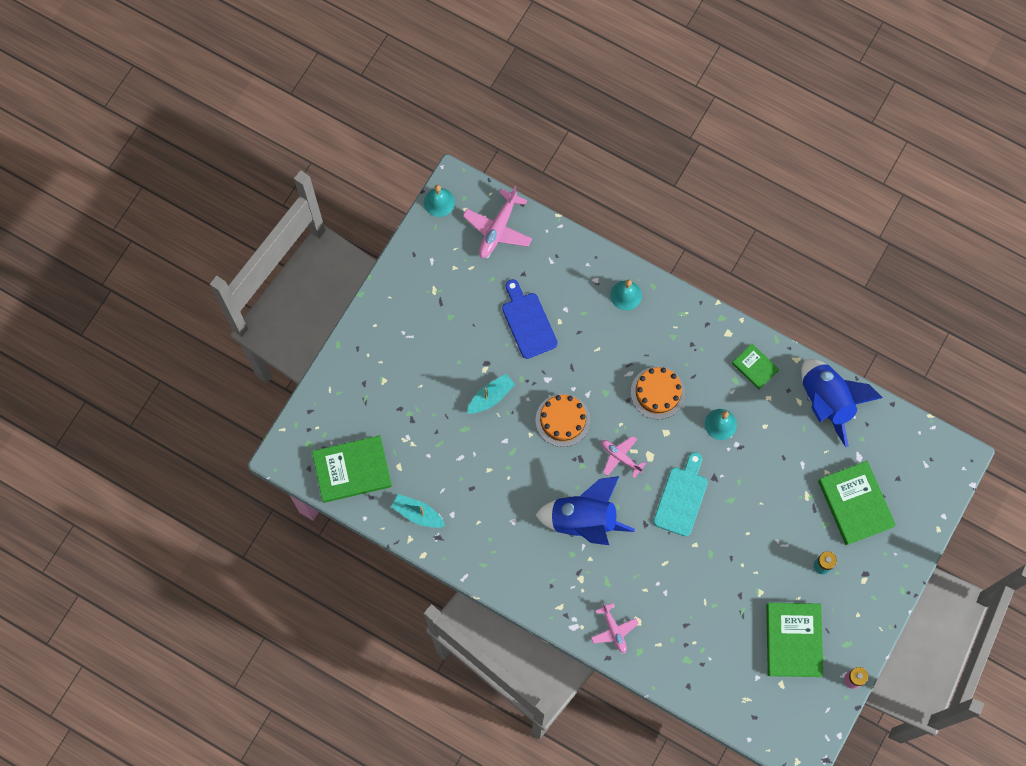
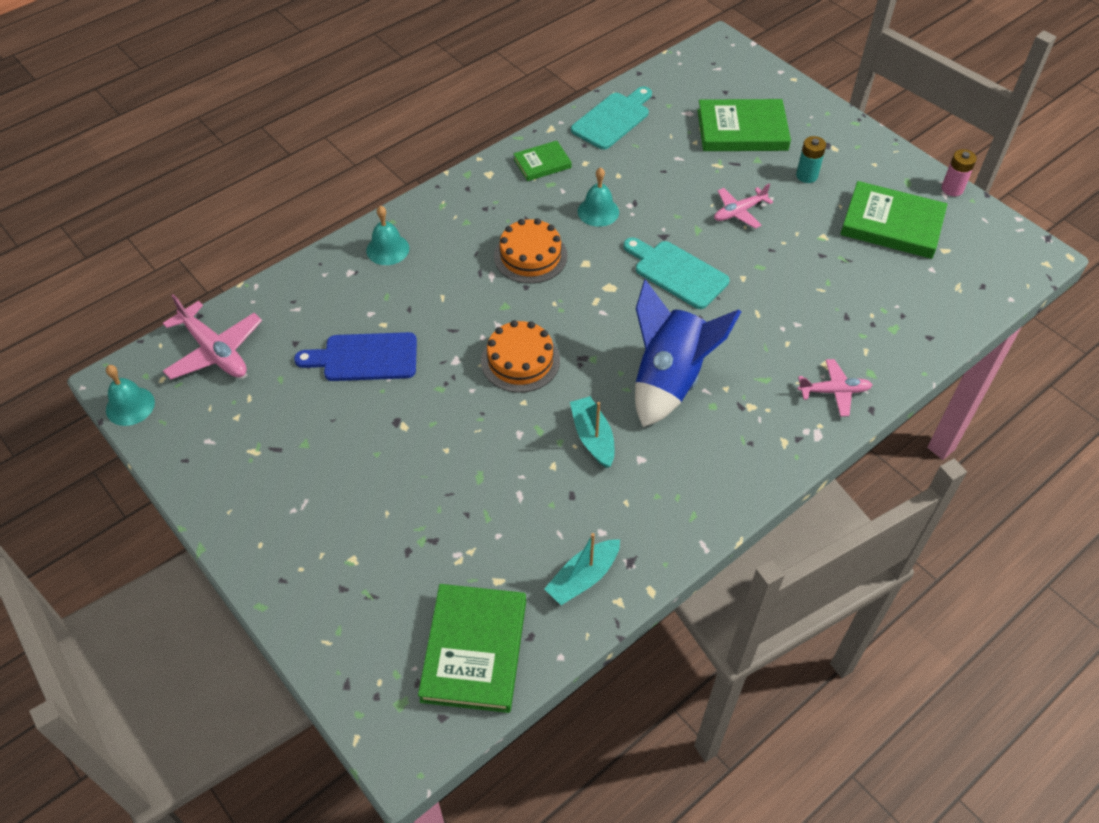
camera: 70 degrees left, 20 degrees down
(490, 397) = (448, 431): turquoise boat -> turquoise boat (593, 437)
(620, 457) = (598, 316): pink plane -> pink plane (739, 212)
(827, 402) = (613, 119): blue rocket -> turquoise cutting board

